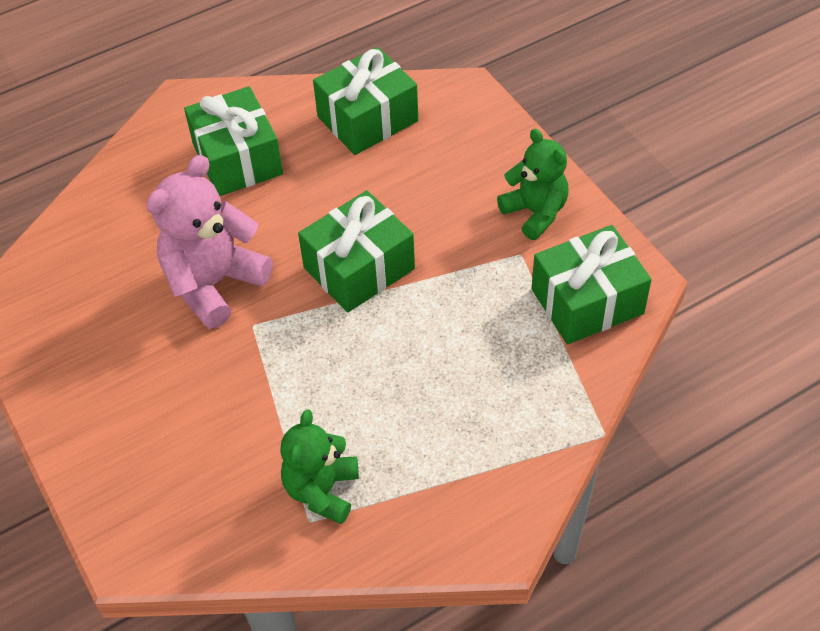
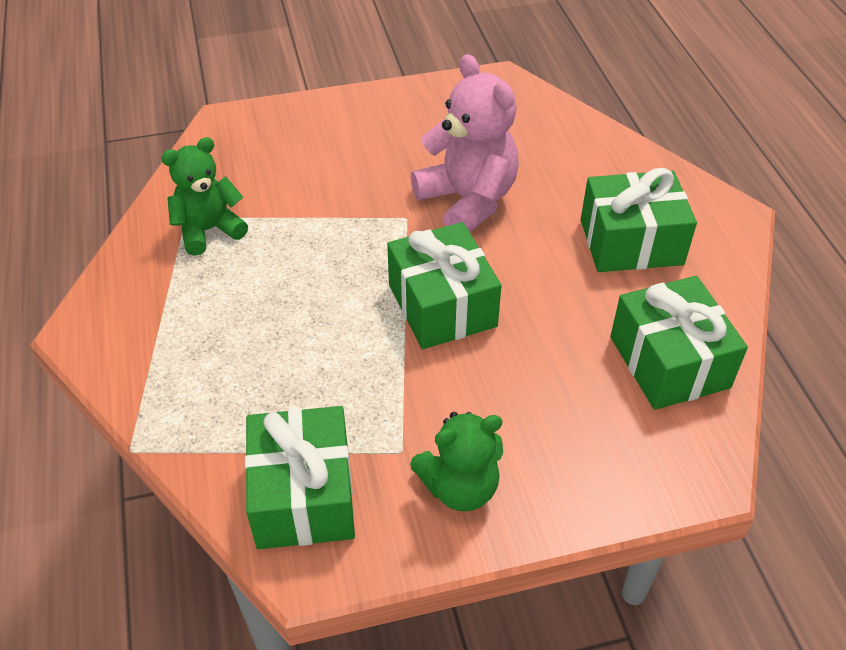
camera: 105 degrees right, 5 degrees down
(322, 490) = (209, 230): green teddy bear -> green teddy bear turned 60 degrees counterclockwise

